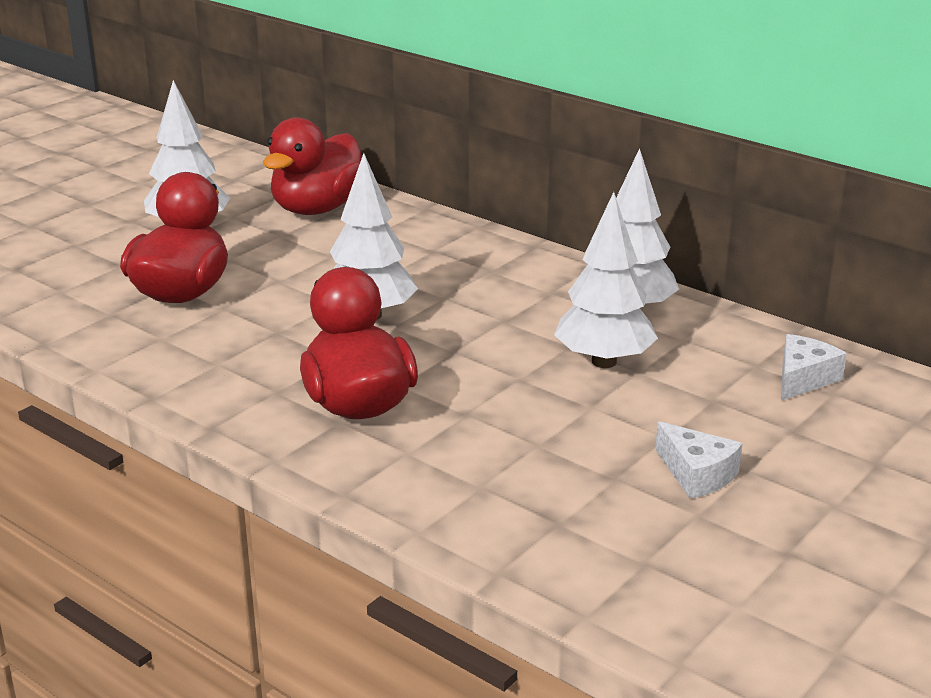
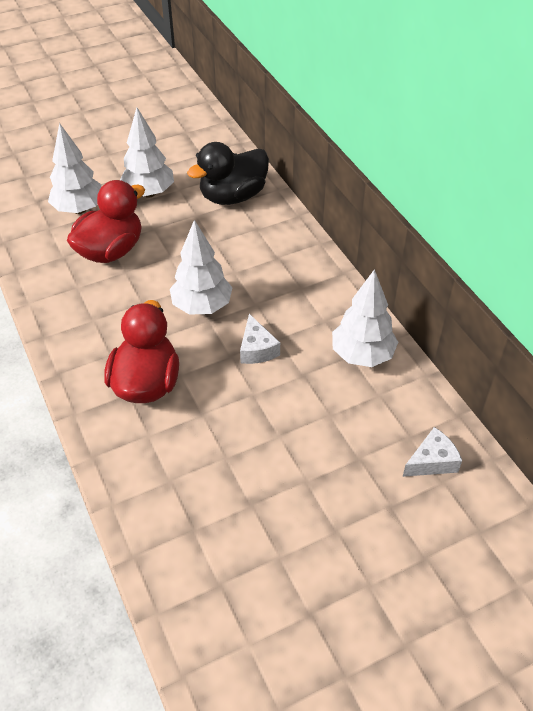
camera: 25 degrees right, 20 degrees up
(317, 208) = (233, 196): red duck -> black duck
(603, 361) = (314, 398): white tree -> white tree (79, 209)
(696, 474) = (302, 522): white cheese -> white cheese (257, 349)

